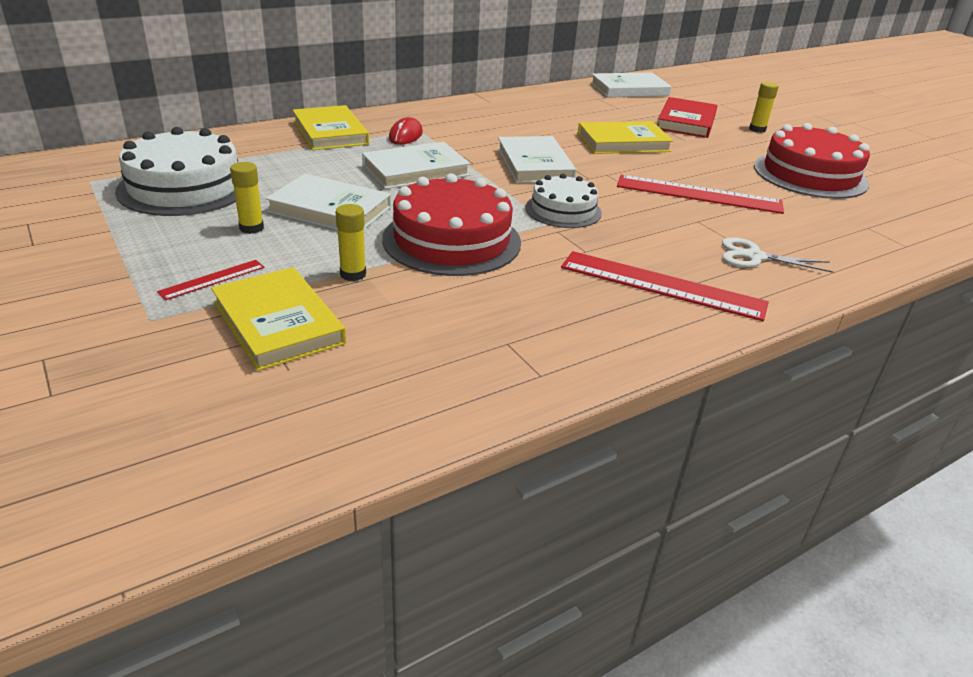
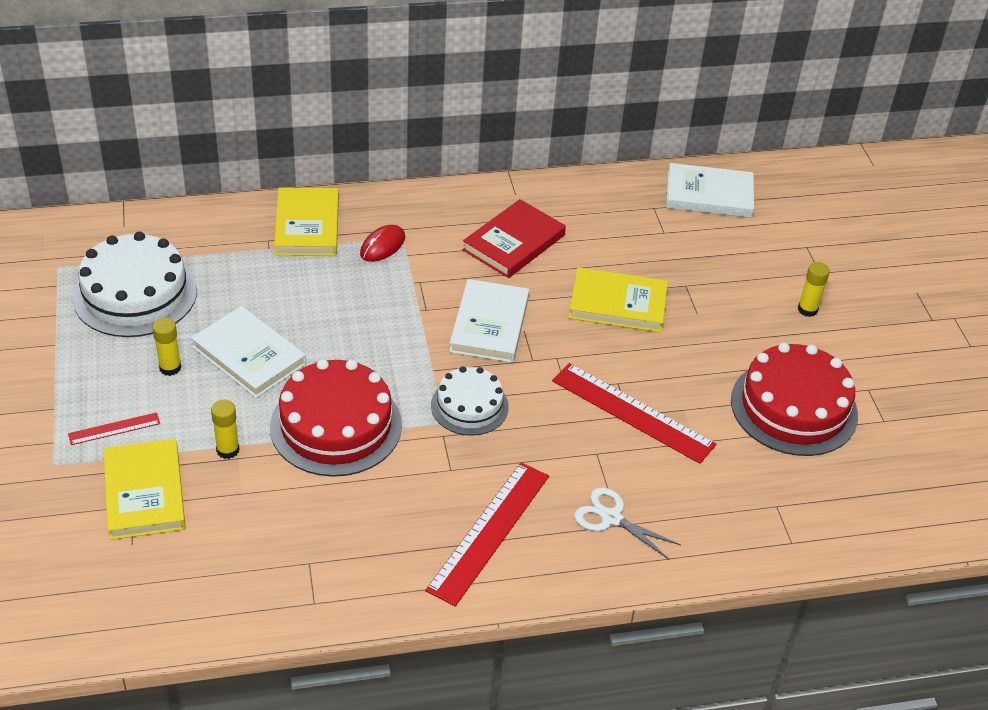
camera: 20 degrees right, 10 degrees up
(415, 170) = (360, 310): white book -> none
(662, 285) = (489, 532): red ruler -> red ruler turned 75 degrees clockwise
(686, 122) = (728, 277): red book -> red book (514, 242)

